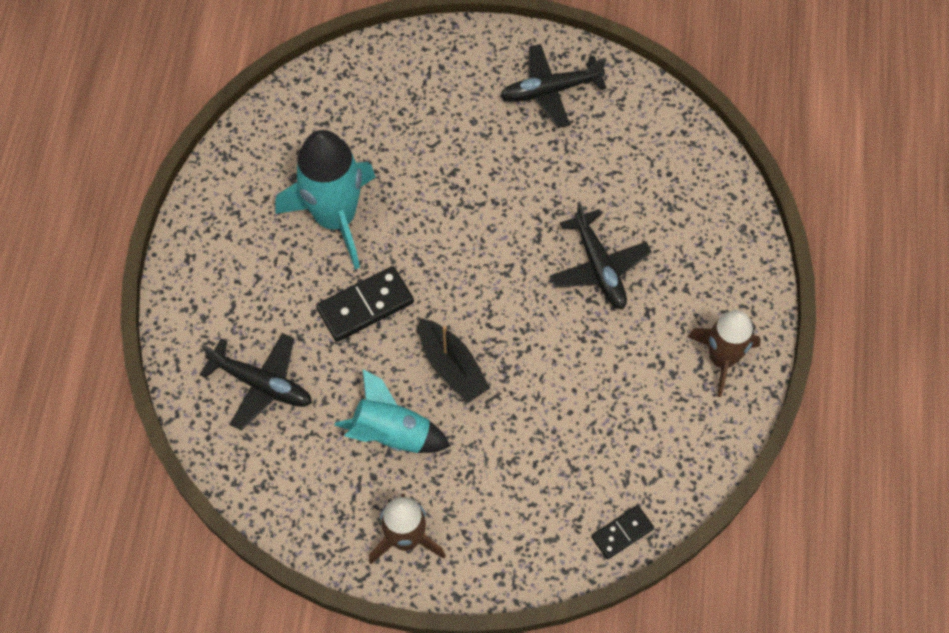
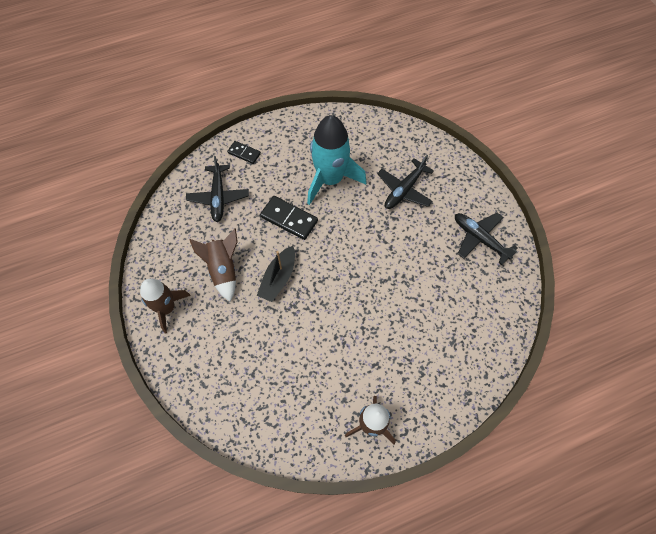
camera: 60 degrees right, 0 degrees up
(392, 434) = (223, 270): turquoise rocket -> brown rocket
(599, 267) = (386, 323): black plane -> black plane (404, 190)
(622, 533) = (226, 423): black domino -> black domino (244, 153)

